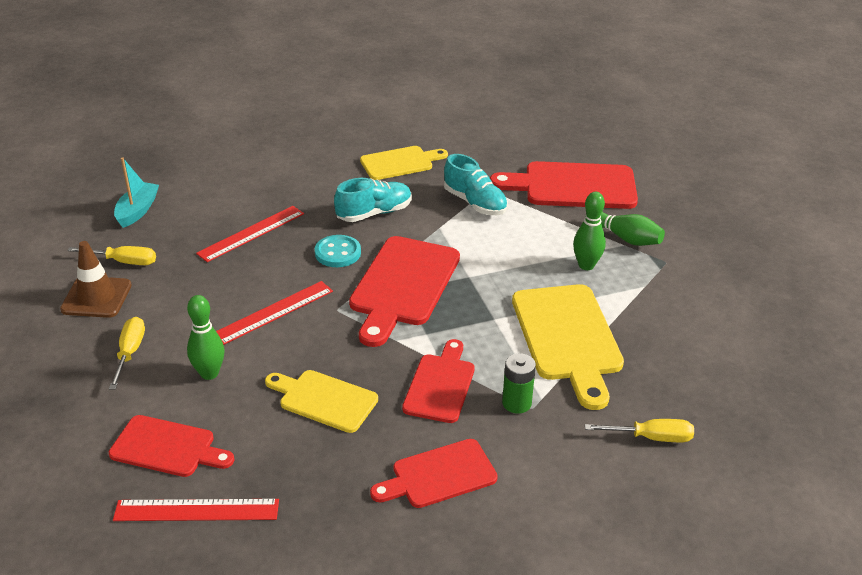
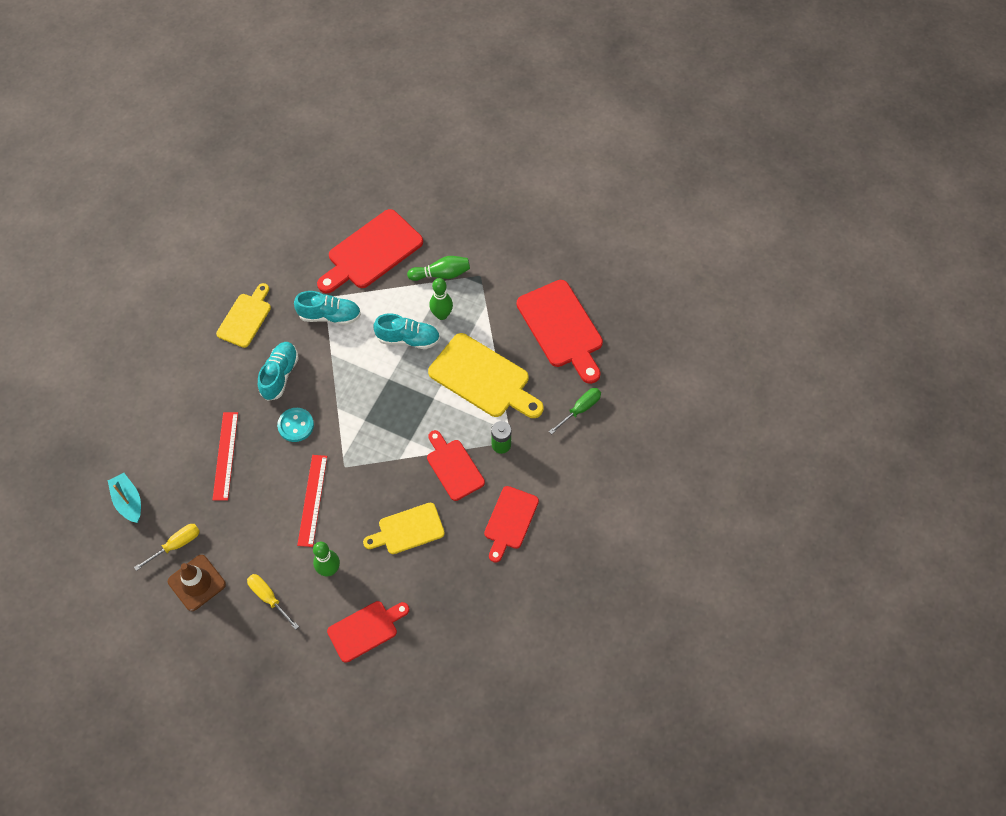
camera: 45 degrees left, 25 degrees up
(196, 510) = (423, 646): red ruler -> none
(402, 285) = (360, 417): red cutting board -> red cutting board (561, 328)
(528, 261) = (408, 339): none -> turquoise shoe
(652, 437) = (580, 409): yellow screwdriver -> green screwdriver

